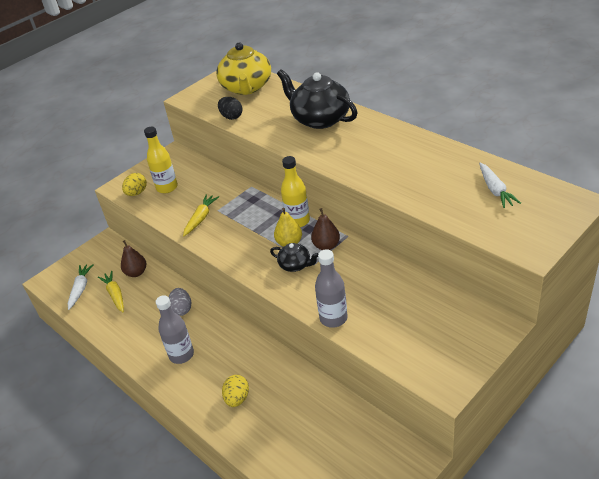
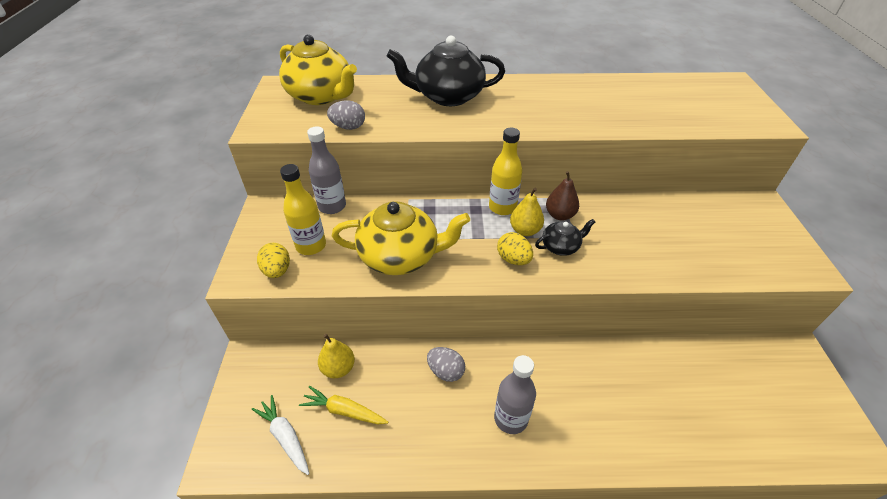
camera: 50 degrees left, 5 degrees up
(136, 272) = (338, 368): brown pear -> yellow pear
(201, 218) = (400, 256): yellow carrot -> yellow teapot
(231, 117) = (348, 127): black egg -> grey egg
(237, 398) = (621, 417): yellow egg -> yellow egg (513, 259)
(333, 318) = (662, 272): grey bottle -> grey bottle (332, 206)
(495, 190) = (676, 95): white carrot -> none

